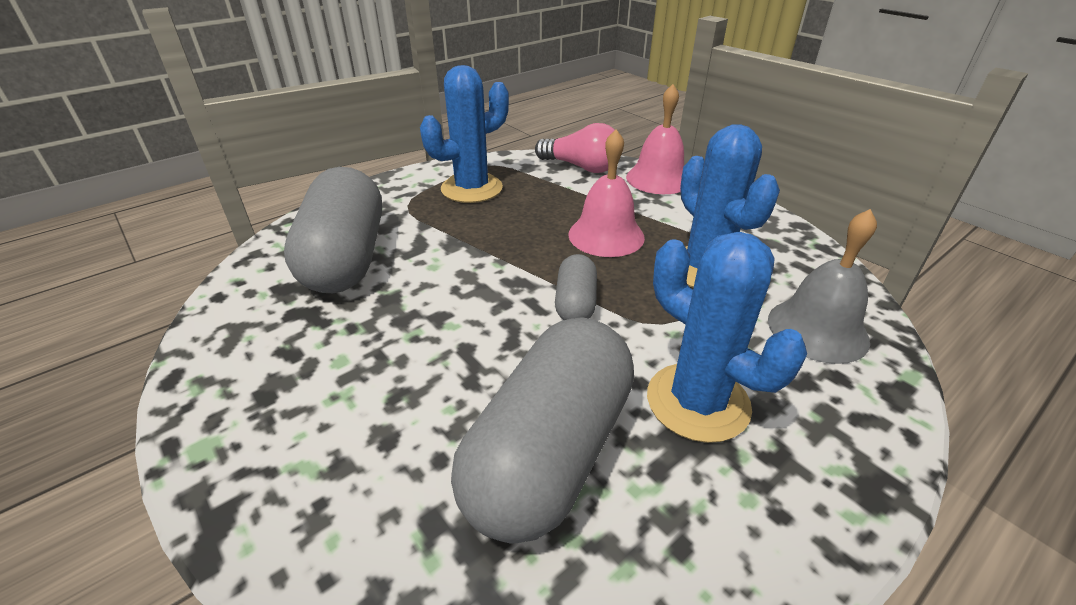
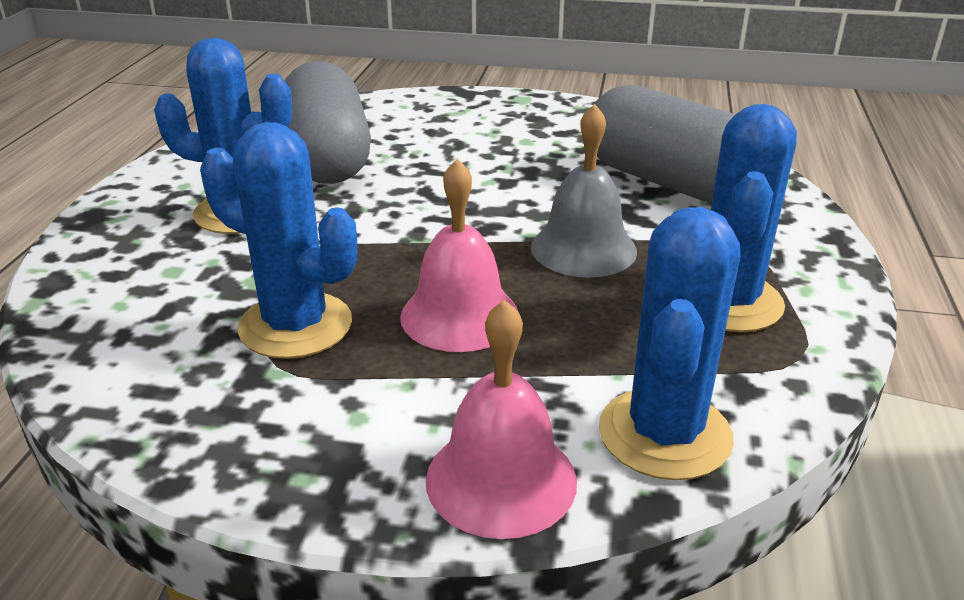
camera: 140 degrees right, 5 degrees down
(575, 303) = (407, 233): grey capsule -> none
(581, 167) = (664, 434): pink light bulb -> blue cactus
(817, 329) = (135, 308): grey bell -> grey bell (583, 248)

